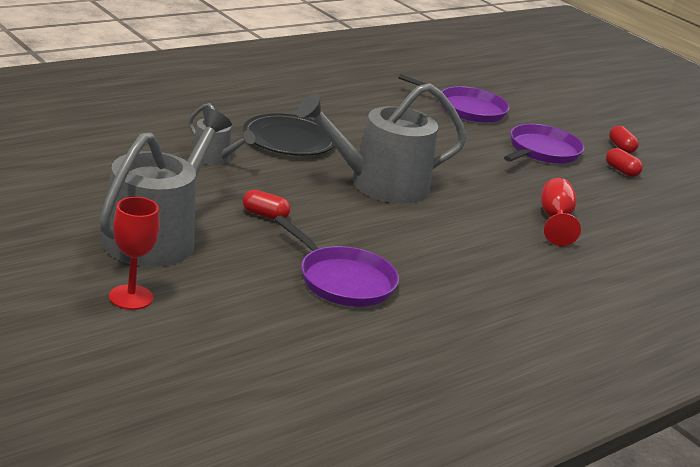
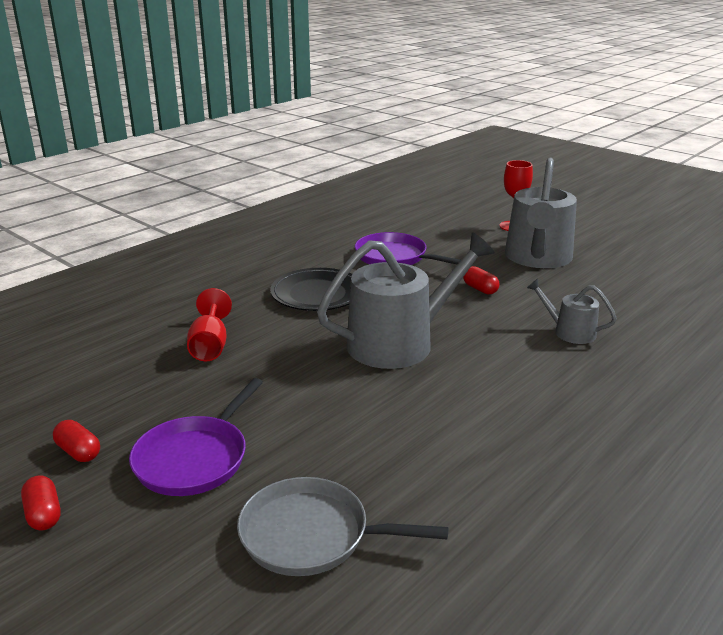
camera: 175 degrees right, 0 degrees up
(265, 215) = (480, 289): red capsule -> red capsule turned 45 degrees clockwise
(289, 140) = (524, 377): black plate -> black plate (317, 294)
(467, 109) = (311, 535): purple pan -> grey pan

